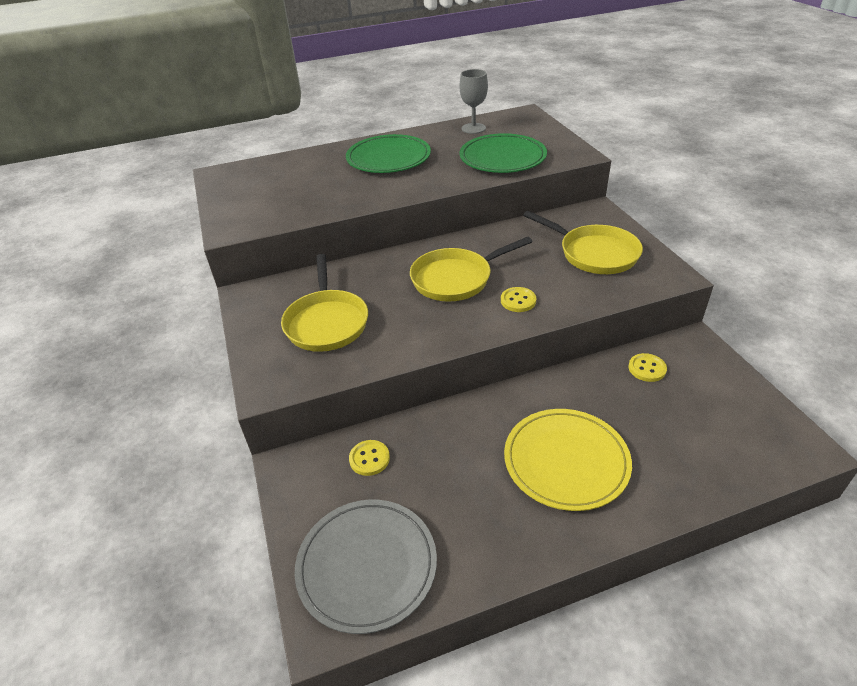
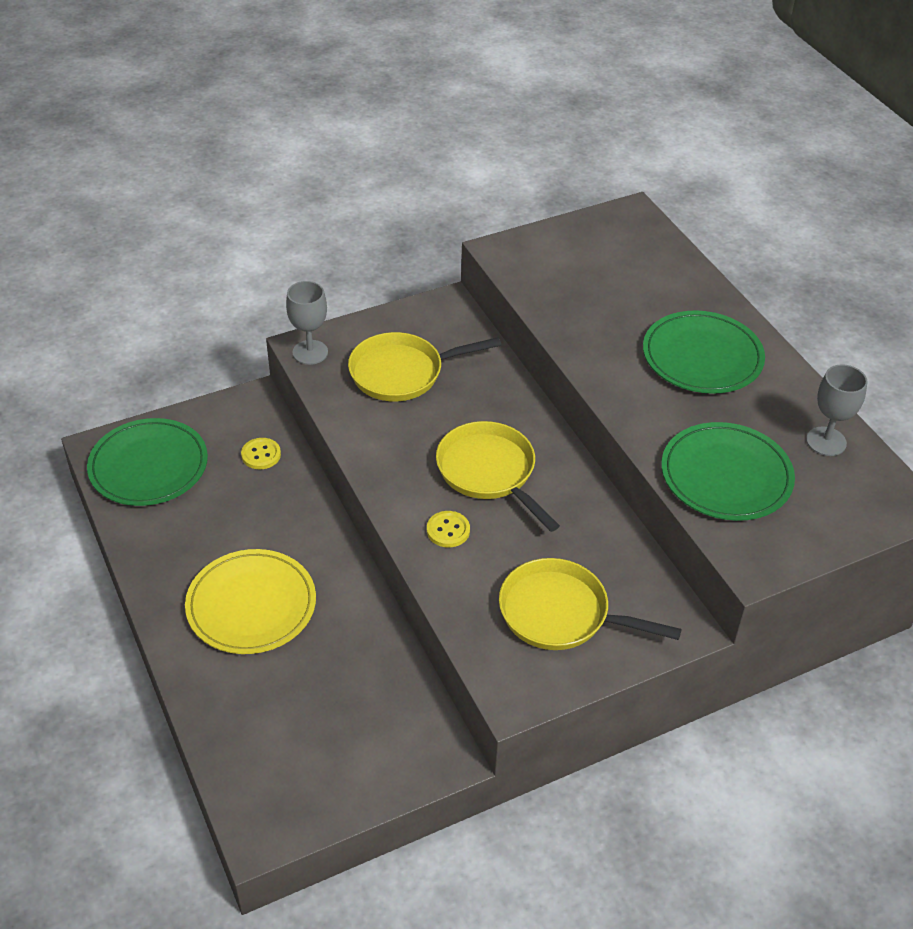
camera: 80 degrees right, 5 degrees up
(276, 383) = (310, 352): none -> grey goblet
(367, 566) = (148, 466): grey plate -> green plate
(594, 253) = (560, 613): yellow pan -> yellow pan turned 75 degrees clockwise
(647, 368) = (392, 695): yellow button -> none

